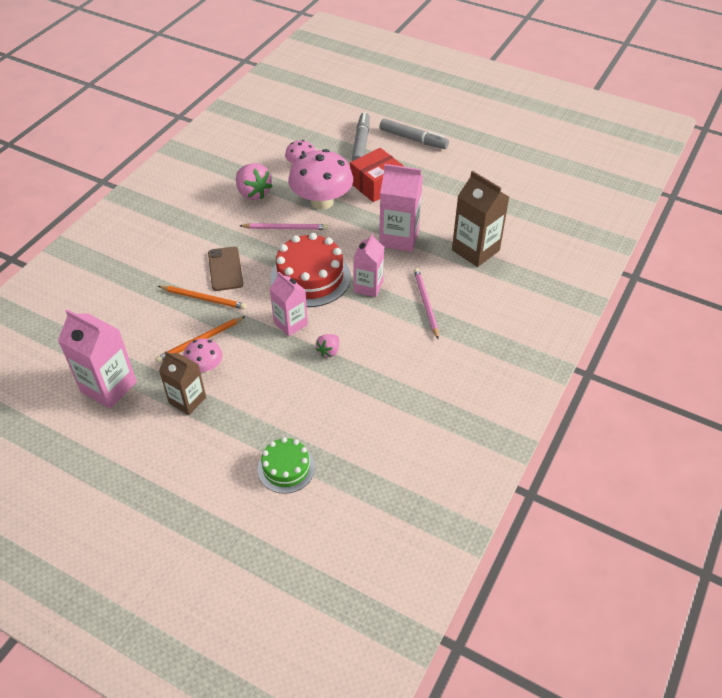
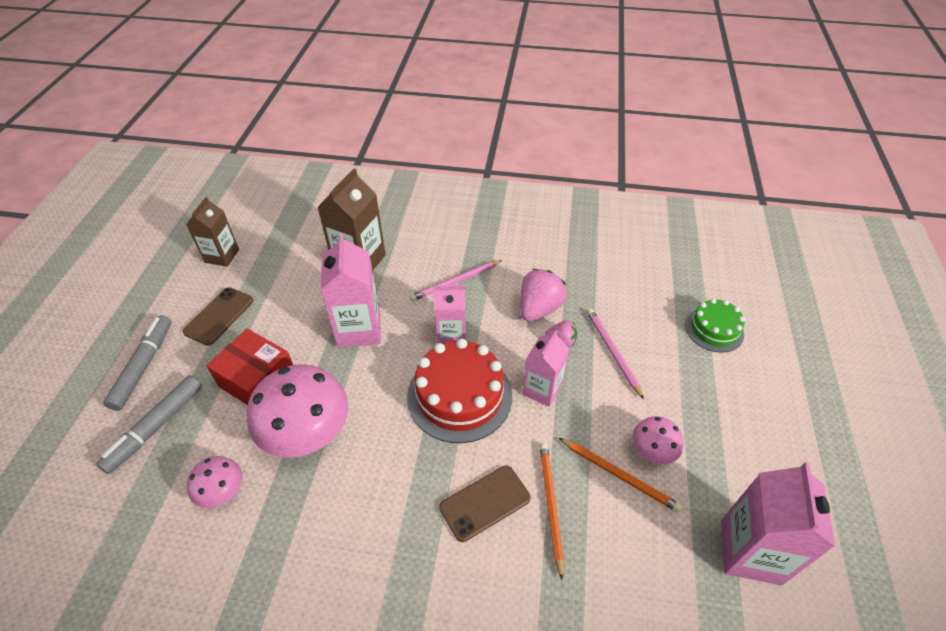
camera: 110 degrees left, 0 degrees up
(187, 400) = (705, 448): brown carton -> brown carton (222, 256)
(253, 193) = (306, 537): pink strawberry -> pink strawberry (539, 308)
(285, 228) = (376, 458): pink pencil -> pink pencil (612, 352)
(361, 143) = (156, 427): grey marker -> grey marker turned 45 degrees counterclockwise
(444, 172) = (219, 316): none -> brown phone

